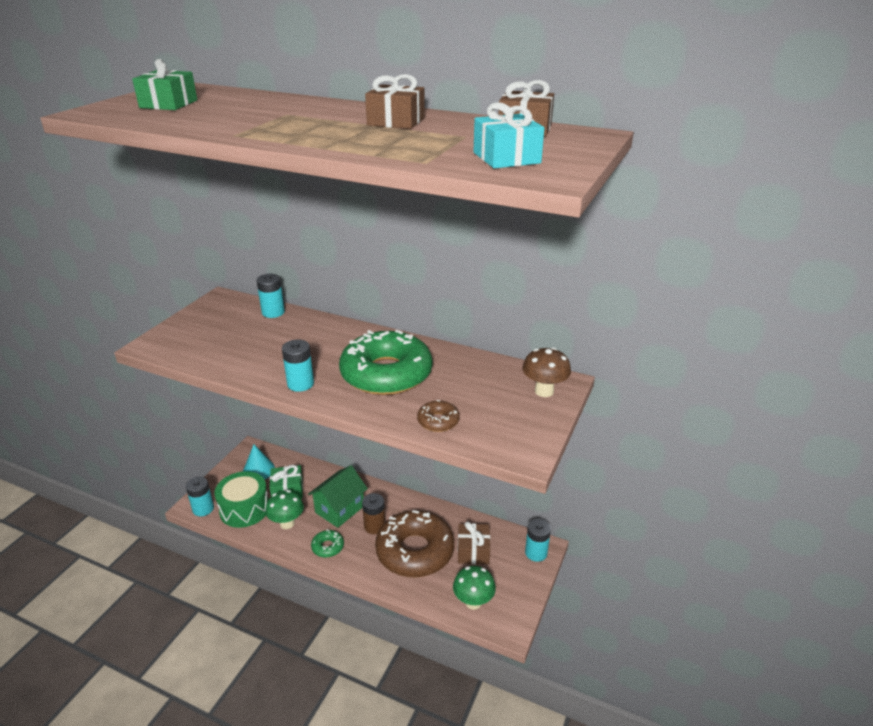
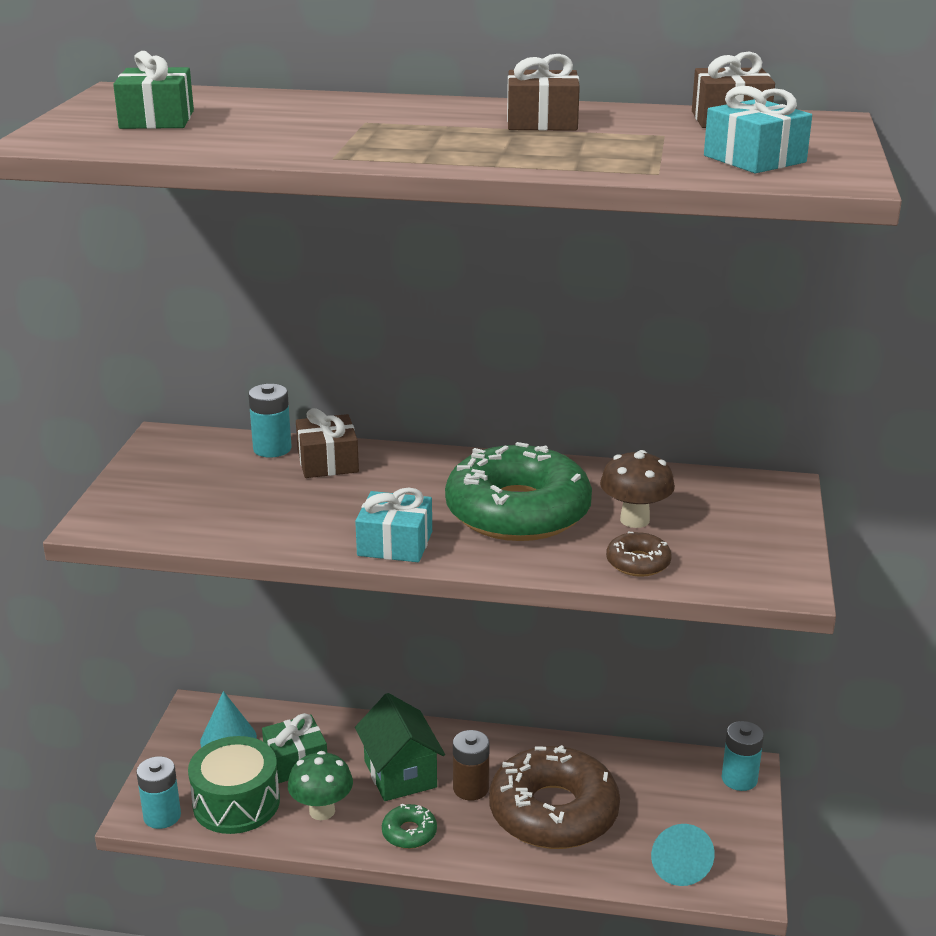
camera: 15 degrees left, 5 degrees down
(300, 384) = (395, 544): turquoise battery -> turquoise gift
(339, 509) = (400, 774): green house -> green house turned 45 degrees counterclockwise
(473, 550) = (643, 794): brown gift -> brown gift (327, 462)
(473, 602) = (678, 865): green mushroom -> turquoise cone
(544, 391) = (762, 502): brown mushroom -> brown mushroom (634, 520)

